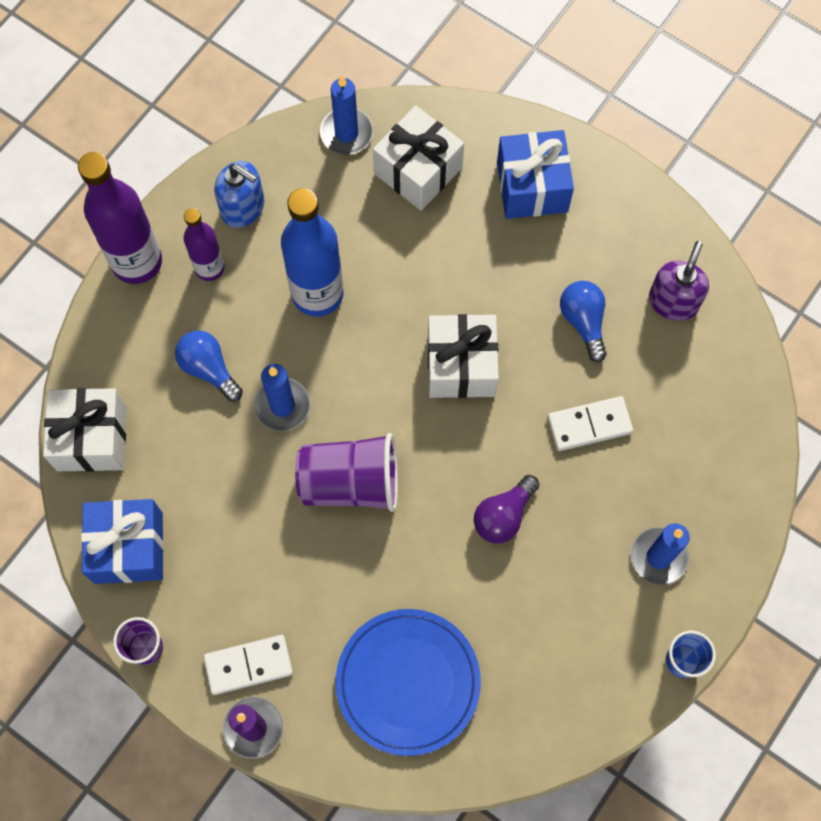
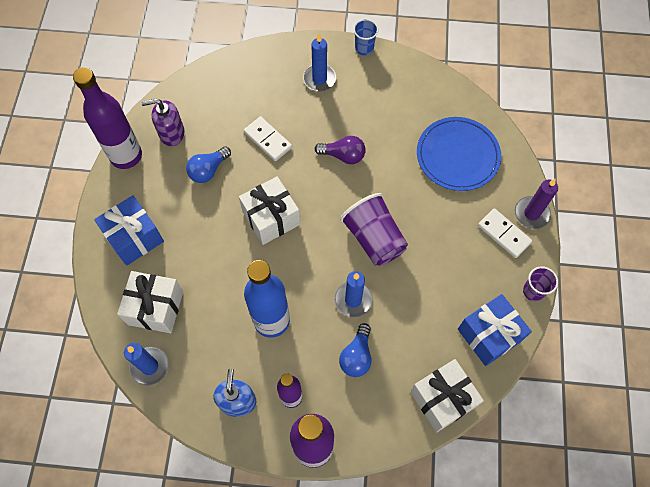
camera: 120 degrees left, 5 degrees down
(667, 228) = (126, 156): none -> purple bottle

